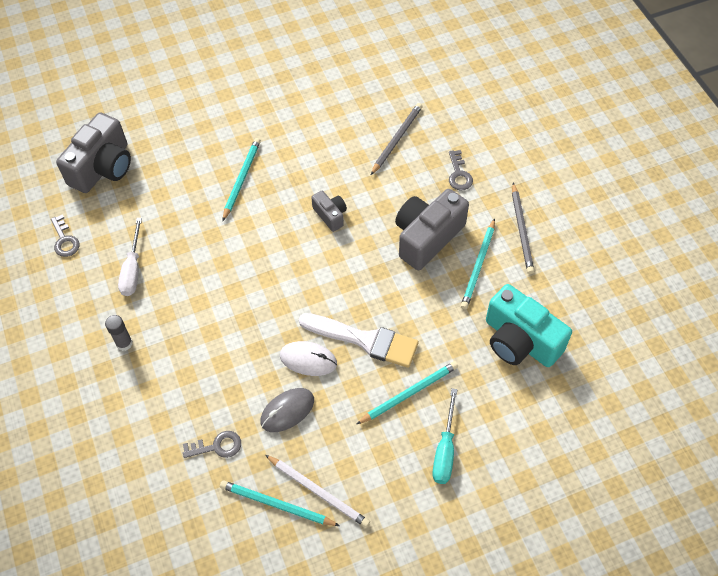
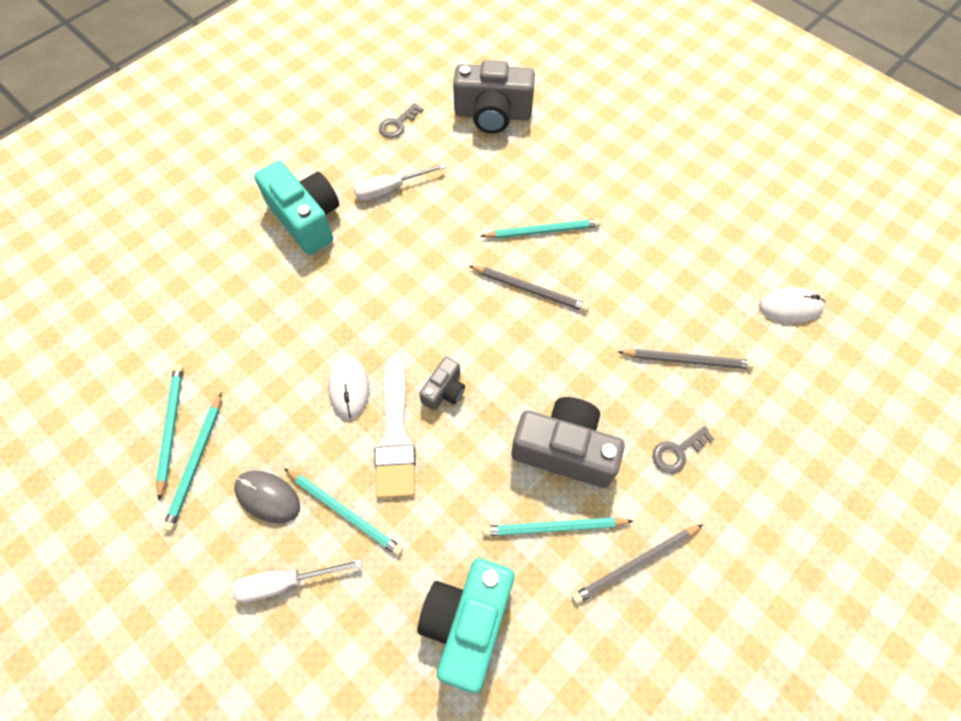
camera: 65 degrees right, 5 degrees up
(124, 343) = (306, 219): grey glue stick -> turquoise camera
(217, 446) = (221, 345): grey key -> none
(287, 411) = (281, 393): grey mouse -> grey mouse (267, 497)
(289, 208) = (530, 290): none -> grey pencil
(318, 492) = (196, 463): white pencil -> turquoise pencil
(330, 215) = (541, 334): grey camera -> grey camera (444, 390)
(387, 65) = (790, 307): none -> white mouse
(445, 450) = (284, 582): turquoise screwdriver -> white screwdriver

